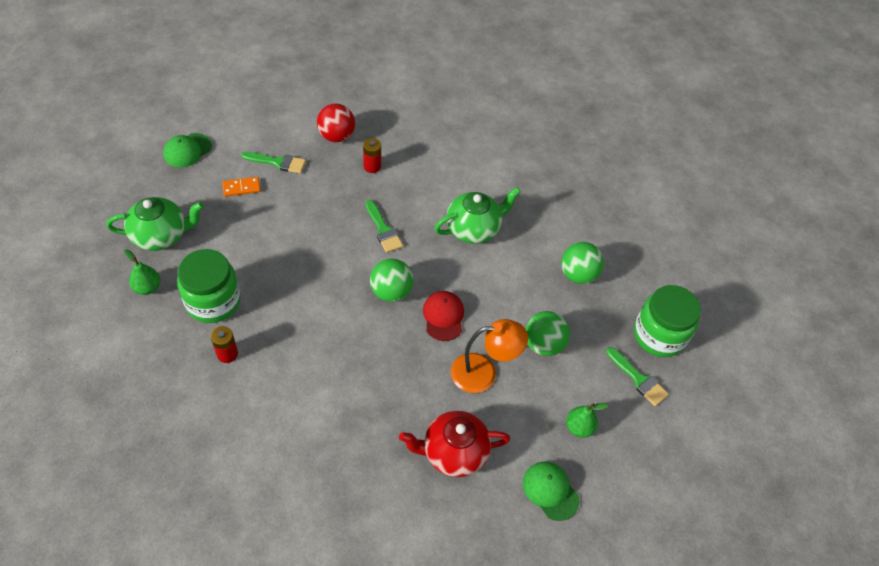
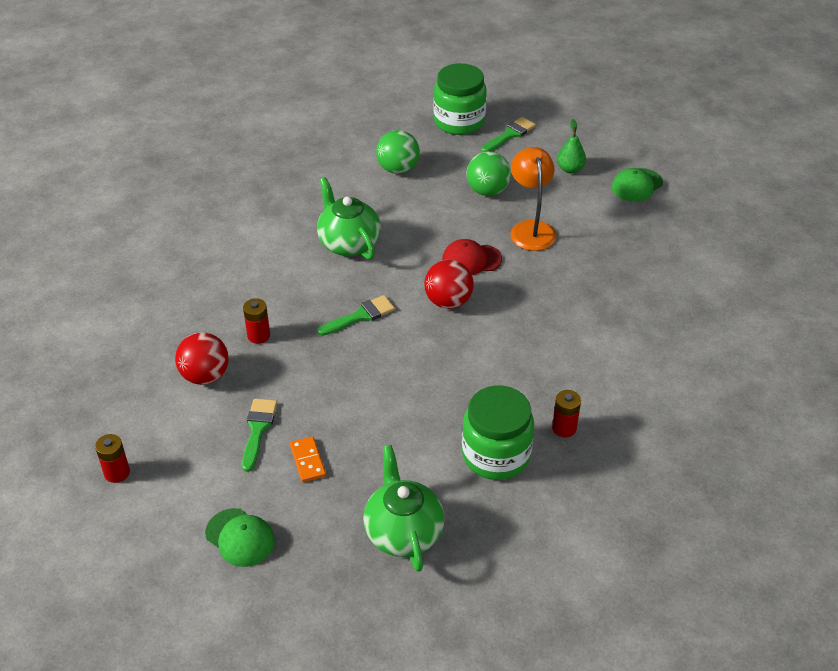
camera: 90 degrees left, 10 degrees down
(147, 287) = (490, 527): green pear -> none
(260, 93) = (117, 473): none -> red battery
(391, 292) = (448, 301): green ball -> red ball
(453, 452) = (622, 244): red teapot -> none

